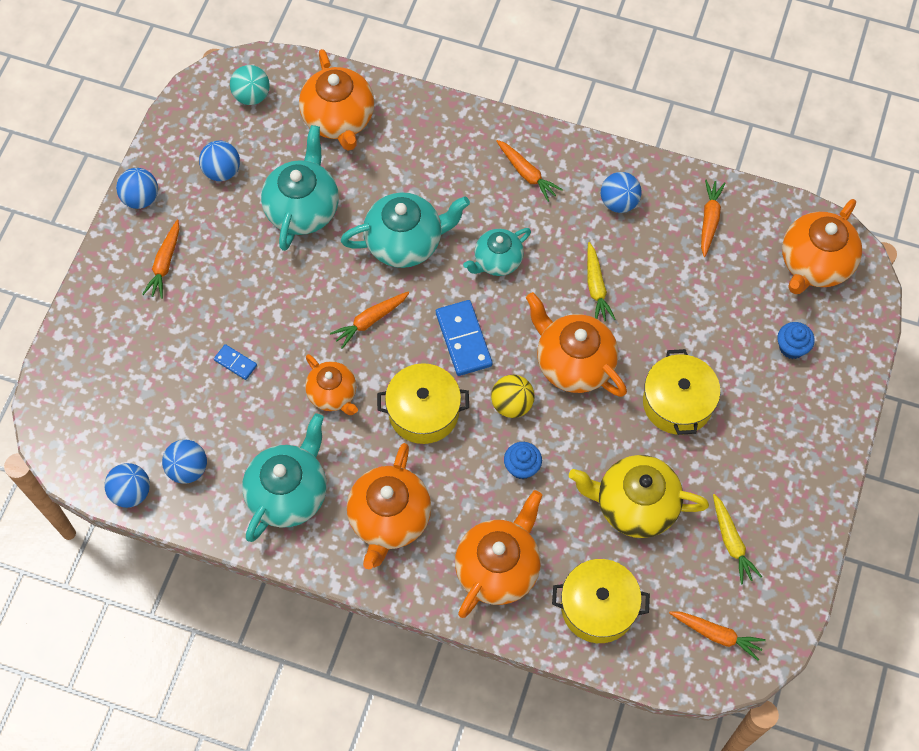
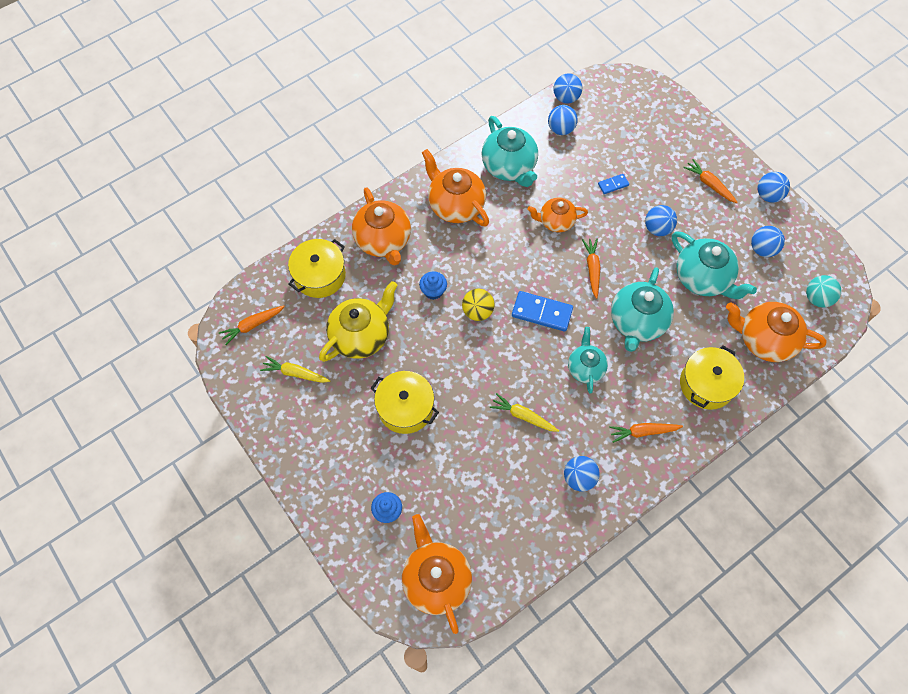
camera: 125 degrees right, 0 degrees up
(267, 284) = (657, 228): none -> blue ball
(423, 412) = (509, 261): yellow pot -> yellow pot (706, 384)
(573, 363) = (479, 365): orange teapot -> none
(709, 220) = (522, 531): orange carrot -> none

